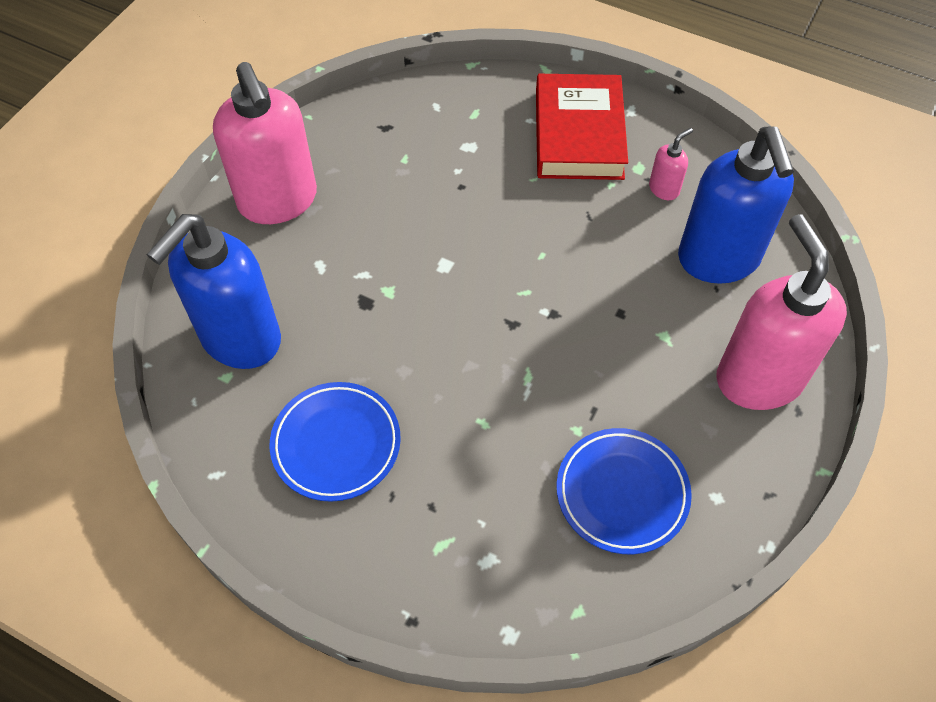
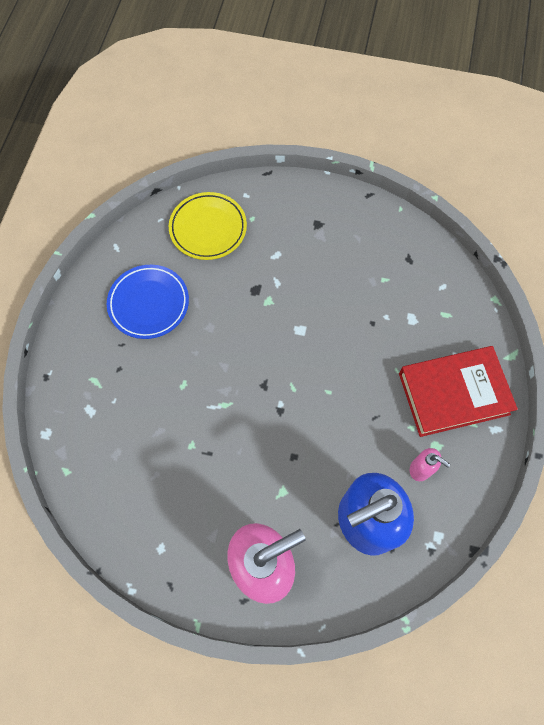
camera: 75 degrees right, 10 degrees up
(240, 339) = (208, 228): blue soap dispenser -> yellow plate
(278, 201) = (320, 214): pink soap dispenser -> none
(622, 493) = (151, 483): blue plate -> none

